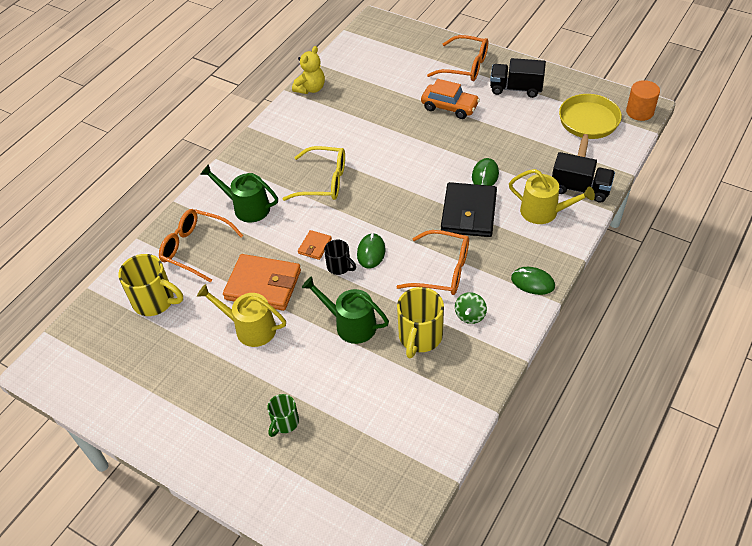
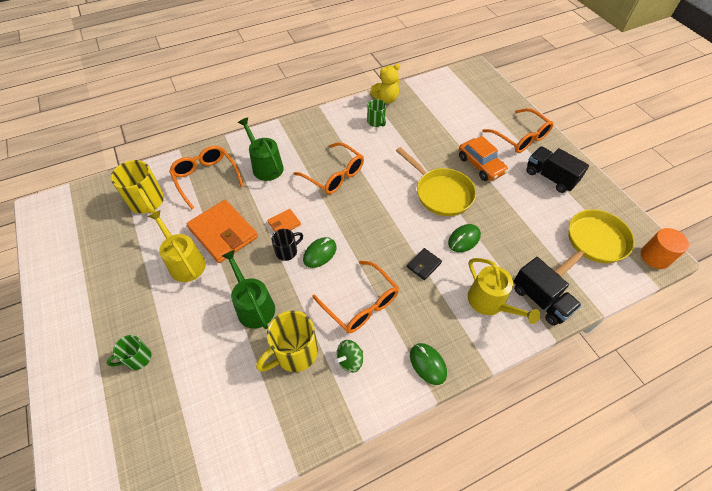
camera: 30 degrees right, 5 degrees up
(320, 114) = (376, 122): none -> green mug
(323, 181) = (334, 175): yellow glasses -> orange glasses
(339, 267) = (287, 251): black mug -> black mug turned 105 degrees counterclockwise
(434, 148) = (441, 193): none -> yellow pan
(468, 213) = (423, 265): black wallet -> black wallet, size x0.47

